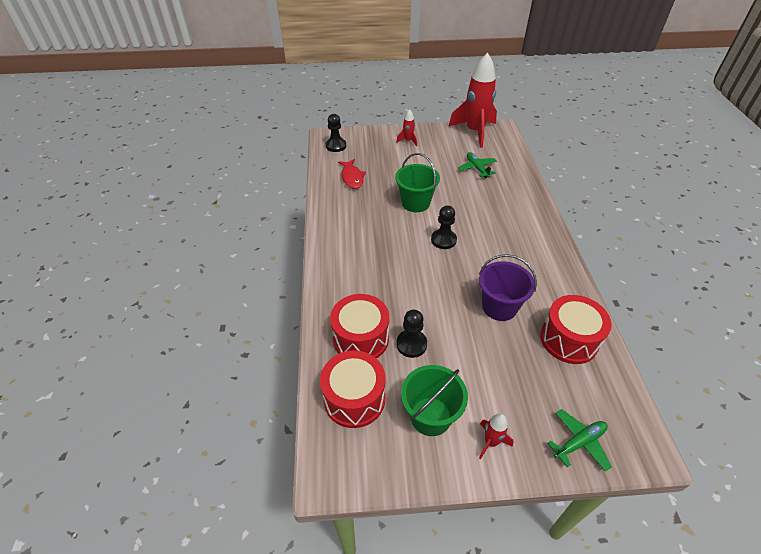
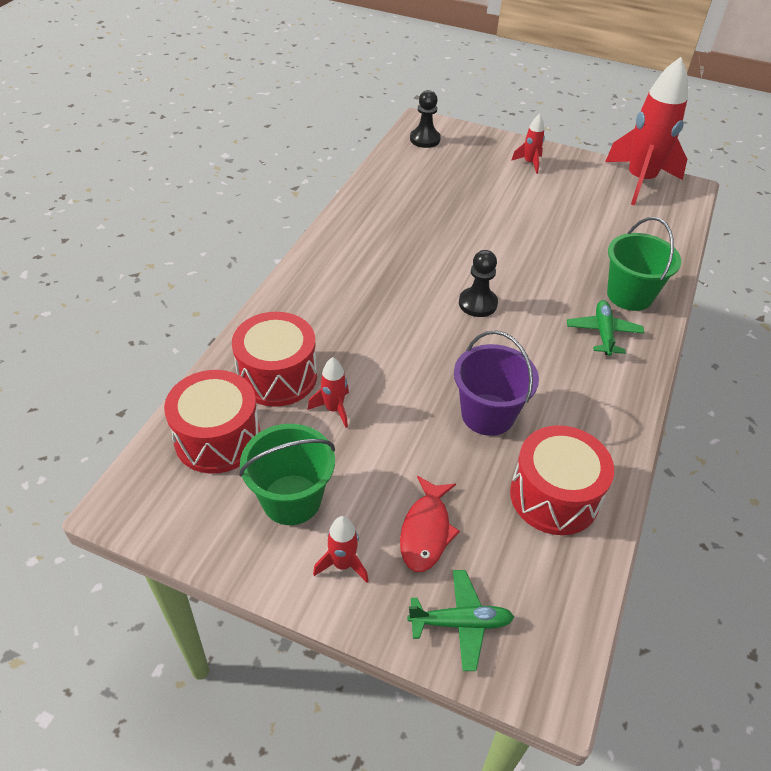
camera: 25 degrees right, 0 degrees up
(352, 177) = (415, 185): red fish -> red fish (426, 531)
(411, 344) = (334, 409): black pawn -> red rocket
(415, 203) = (476, 244): green bucket -> green bucket (629, 295)
(477, 168) = (603, 230): green plane -> green plane (603, 333)

